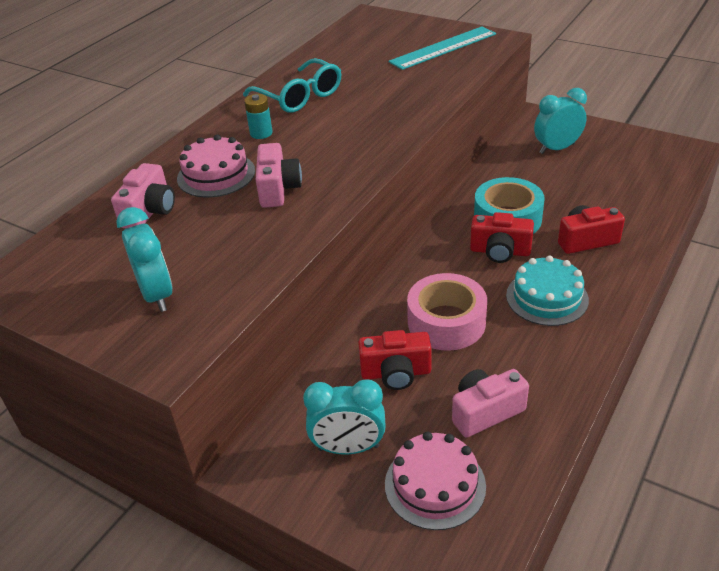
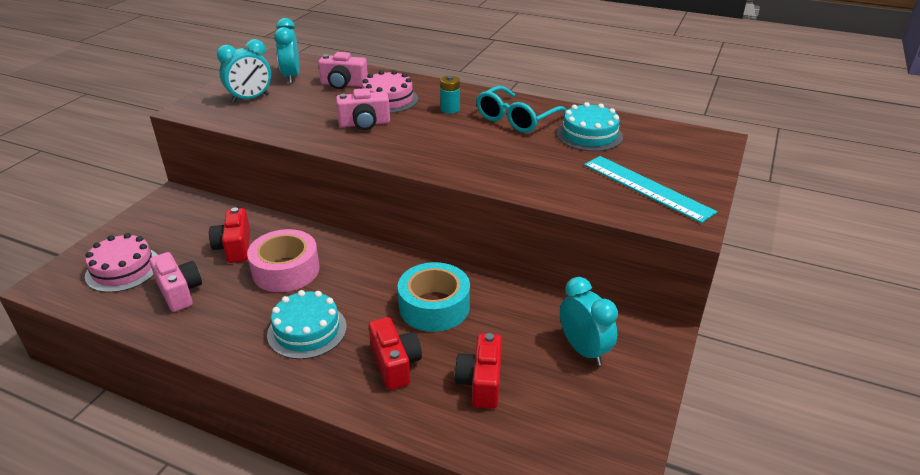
camera: 80 degrees right, 5 degrees down
(345, 63) = (589, 135): none -> turquoise cake
(348, 448) = (171, 231): turquoise clock -> turquoise clock (291, 77)
(500, 251) = (380, 301): red camera -> red camera (481, 382)

